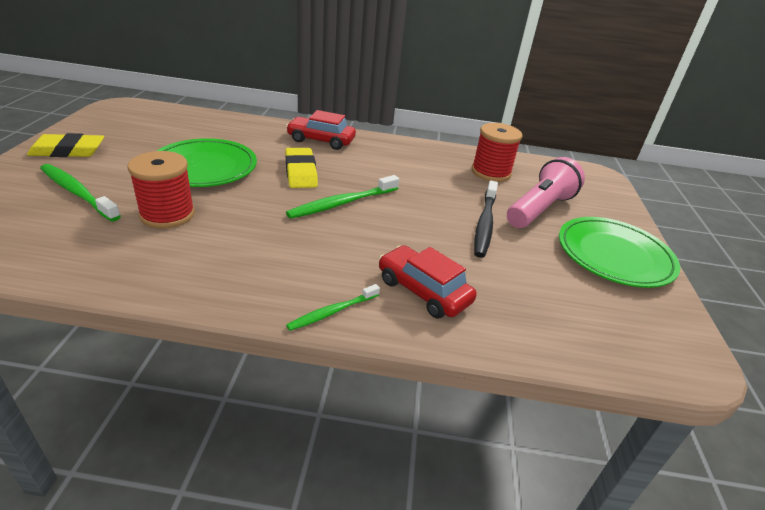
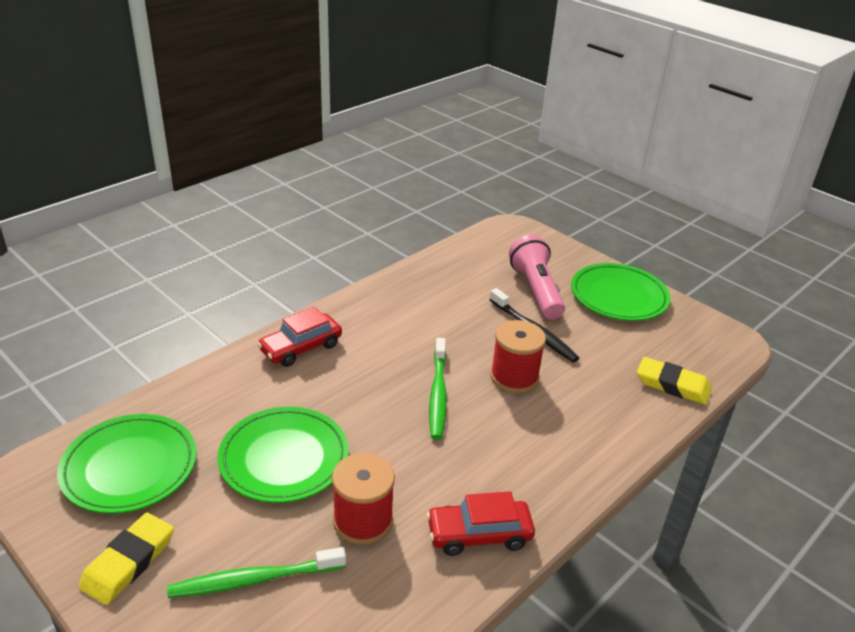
camera: 50 degrees left, 0 degrees up
(150, 127) = (129, 467): none -> green plate
(300, 172) = (356, 393): yellow eraser -> yellow eraser (672, 385)
(332, 312) = (587, 474): green toothbrush -> none
(423, 291) = (594, 414): red car -> red car (479, 534)
(491, 172) = (460, 279): red spool -> red spool (514, 377)

